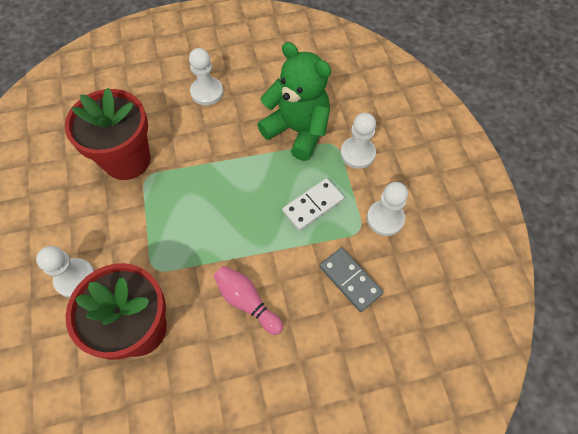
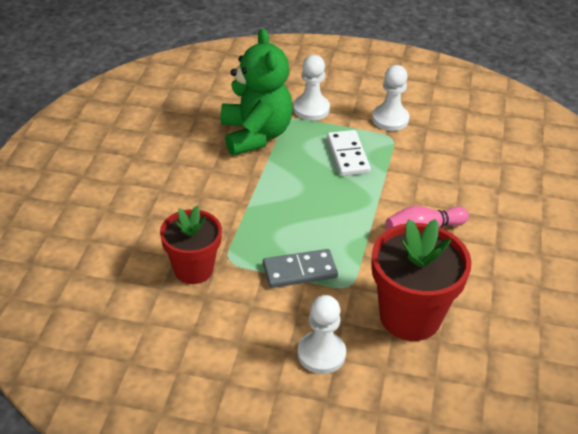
camera: 65 degrees left, 20 degrees down
(127, 160) = (193, 269): red flower pot -> red flower pot, size x0.66
(207, 92) = (152, 180): white pawn -> none
(297, 130) = (255, 135): green teddy bear -> green teddy bear turned 105 degrees clockwise
(350, 280) = (437, 161): grey domino -> grey domino (299, 271)

